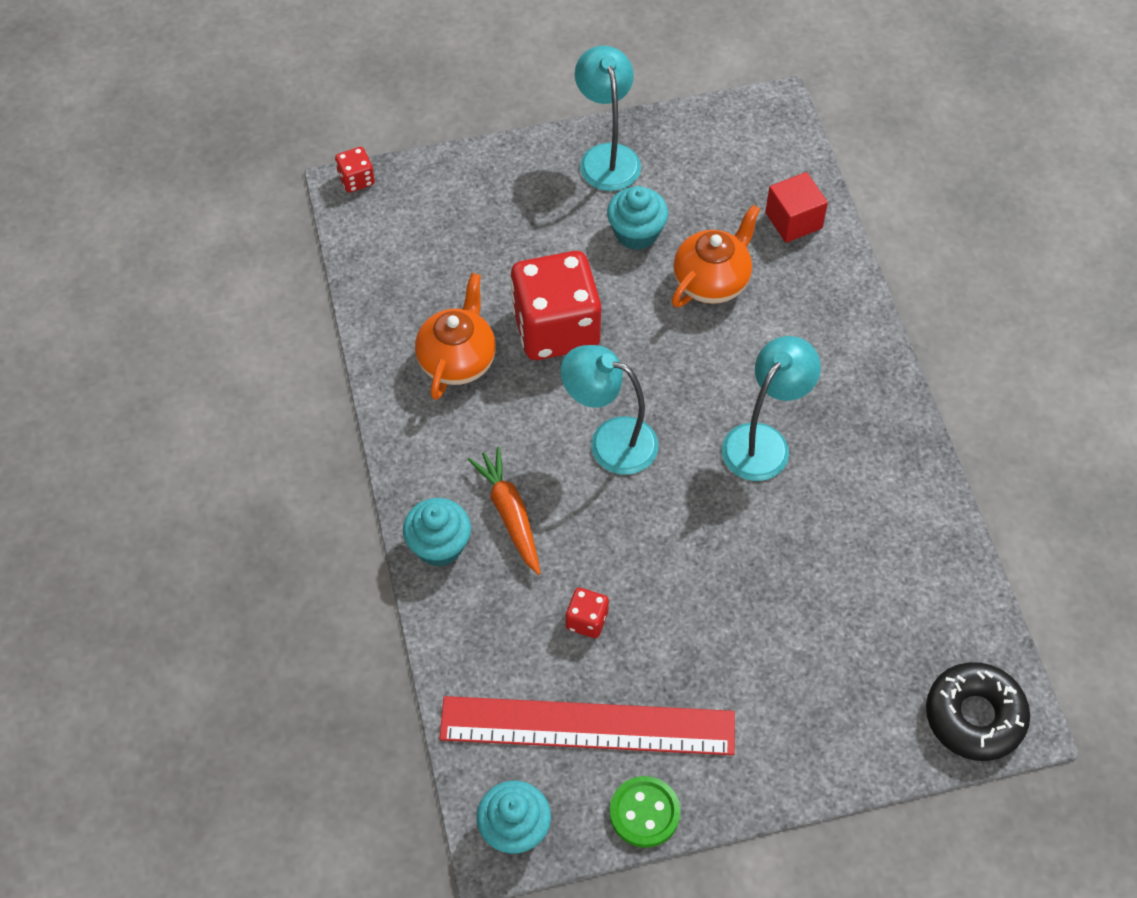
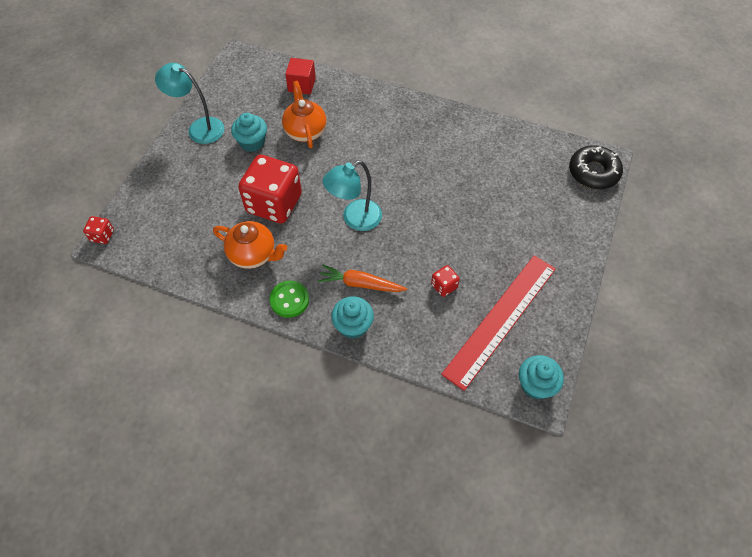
camera: 55 degrees left, 0 degrees up
(457, 360) = (253, 254): orange teapot -> orange teapot turned 150 degrees clockwise
(644, 813) = (562, 323): green button -> green button (289, 300)
(763, 441) = (404, 162): turquoise lamp -> none

